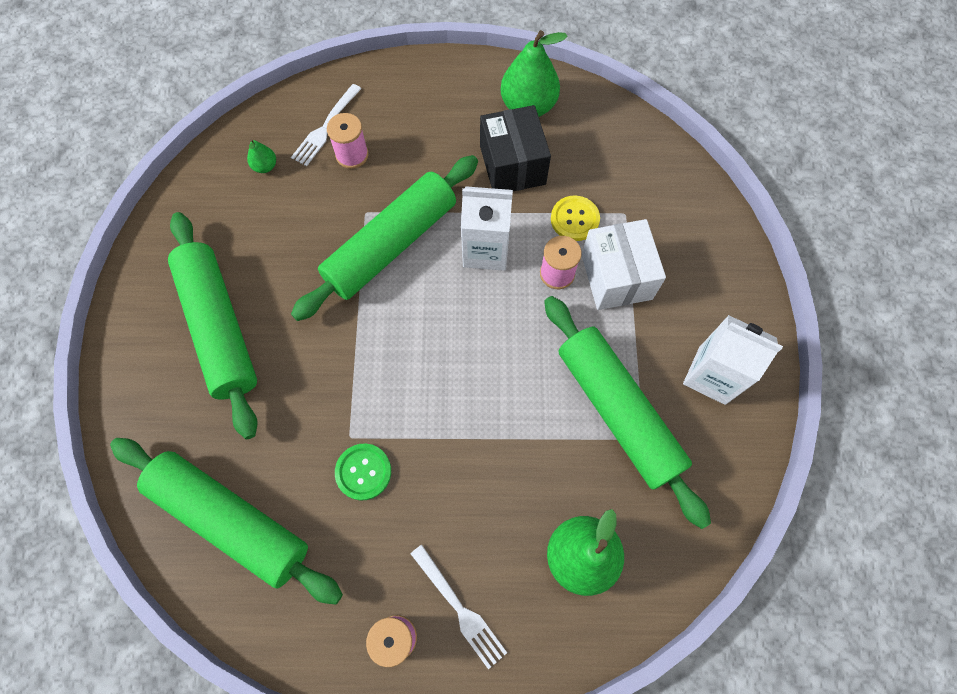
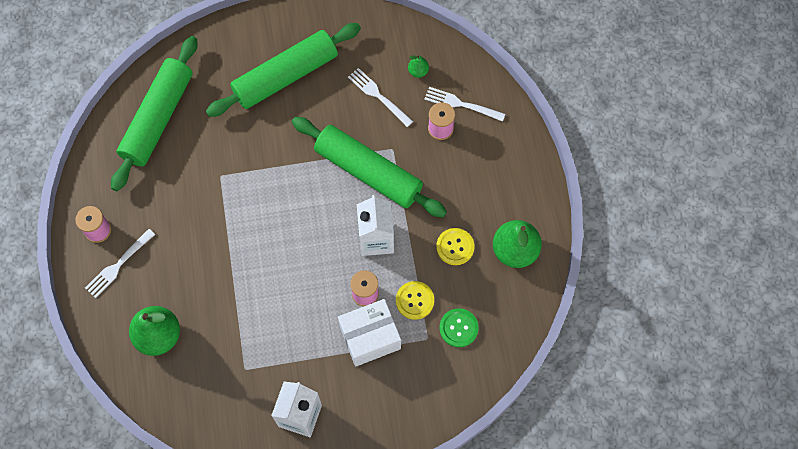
camera: 80 degrees right, 0 degrees up
(285, 217) = (378, 96): none -> white fork
(363, 472) = (198, 189): green button -> green button (458, 328)
(512, 165) = (455, 247): black box -> yellow button
(617, 412) = (262, 349): green rolling pin -> none

